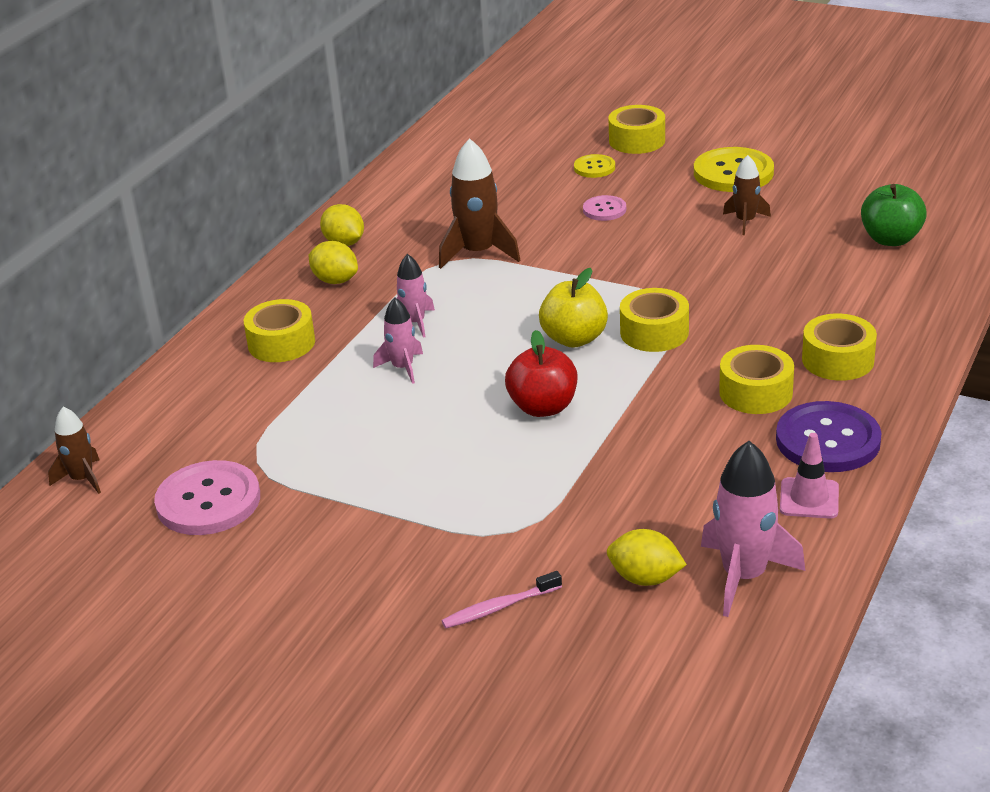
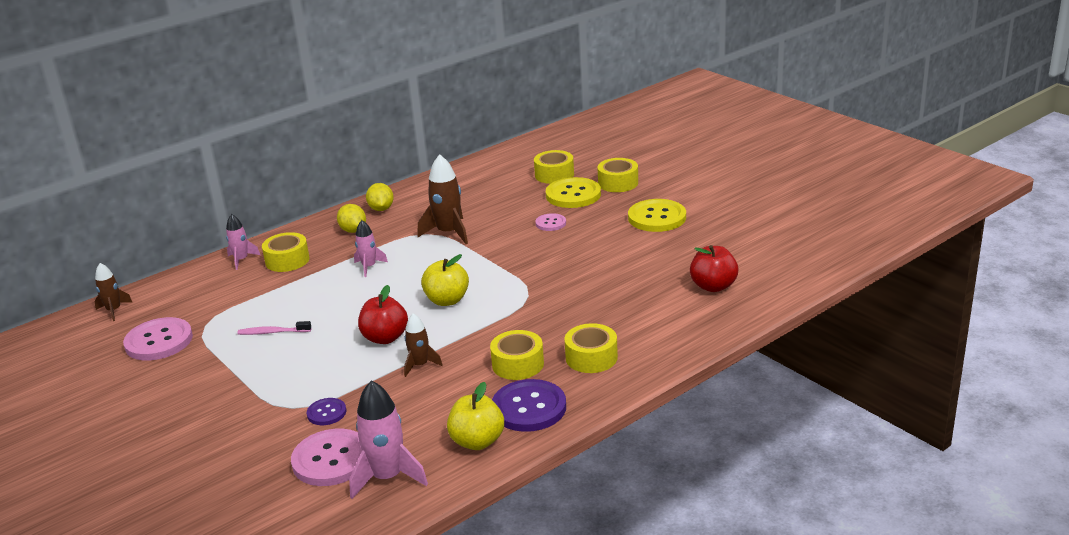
camera: 25 degrees right, 5 degrees down
(403, 368) = (334, 292): pink rocket -> pink rocket (241, 260)
(499, 607) = (236, 450): pink toothbrush -> pink toothbrush (272, 332)
(571, 523) = (326, 413): none -> purple button
(594, 168) = (573, 195): yellow button -> yellow button, size x1.88
(645, 578) = (331, 460): yellow lemon -> pink button
(654, 332) = (497, 309): yellow tape -> yellow tape (554, 175)
(745, 221) = (630, 251): brown rocket -> brown rocket (420, 365)
(809, 498) = (477, 441): pink traffic cone -> yellow apple
(891, 239) = (713, 286): green apple -> red apple

